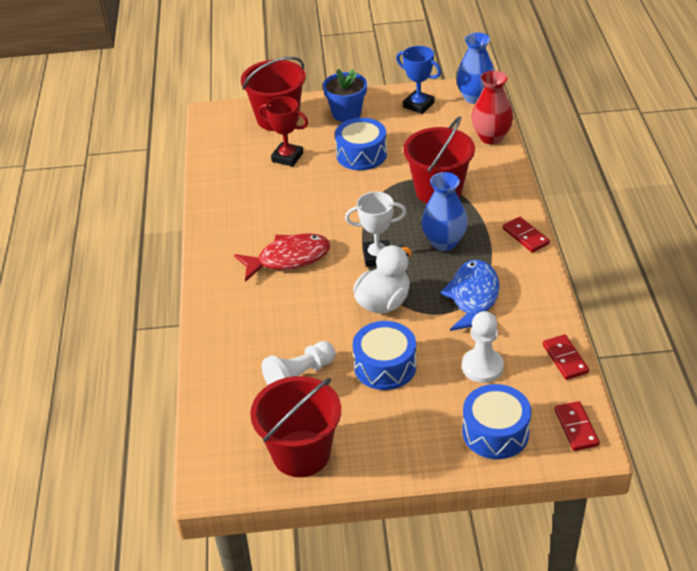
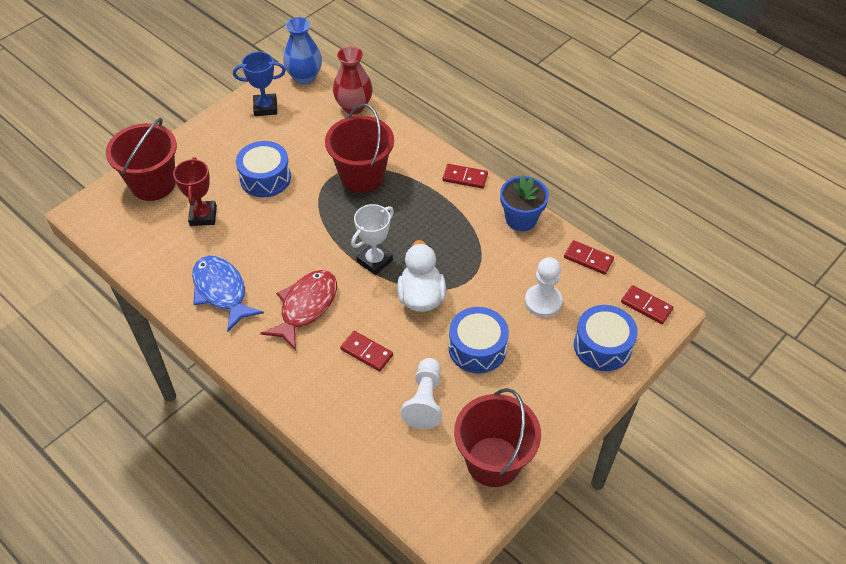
camera: 45 degrees left, 10 degrees up
(287, 157) = (203, 216): red trophy -> red trophy turned 75 degrees counterclockwise
(296, 316) = (366, 352): none -> red domino
(346, 113) = (211, 147): blue flower pot -> blue flower pot (521, 219)
(444, 242) = (412, 218): blue vase -> none
(473, 297) = (480, 250): blue fish -> blue fish (222, 291)

